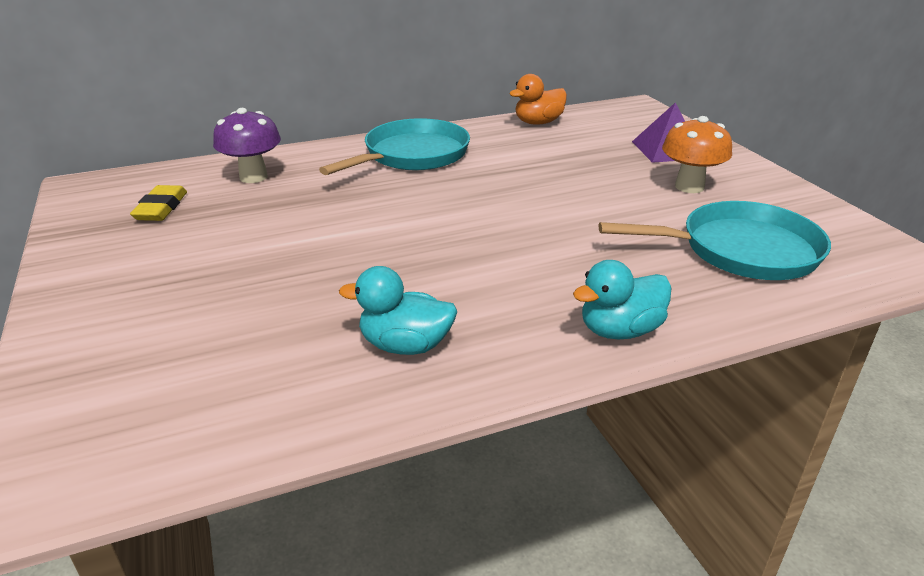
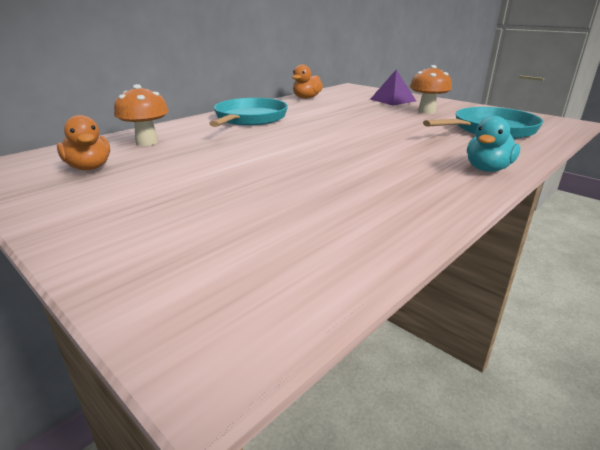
camera: 25 degrees left, 5 degrees down
(161, 208) = (89, 168): yellow eraser -> orange duck
(253, 177) = (147, 142): purple mushroom -> orange mushroom
(405, 345) = (381, 200): turquoise duck -> none

